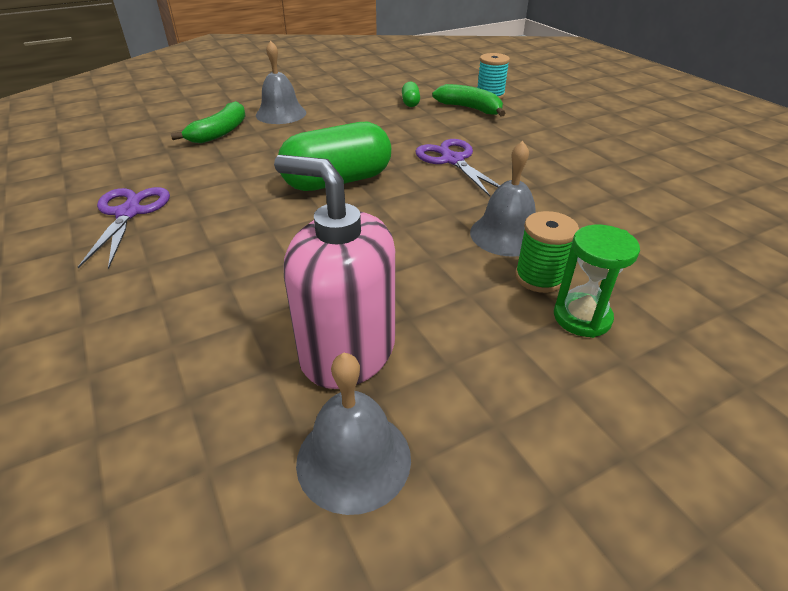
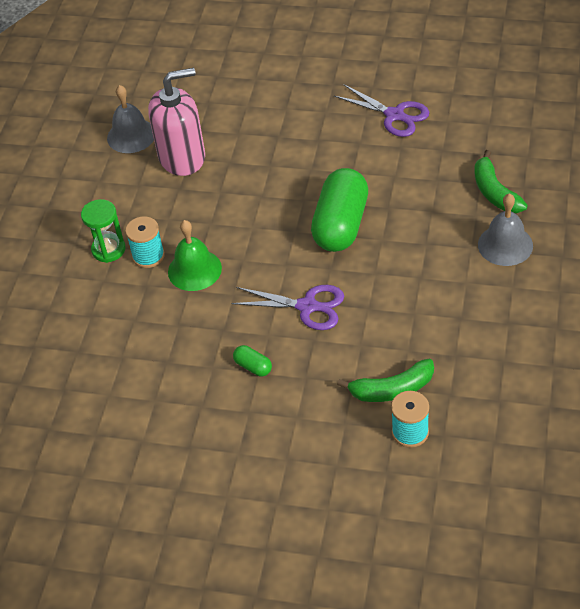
camera: 135 degrees right, 10 degrees up
(410, 103) = (449, 352): green capsule -> green capsule (253, 367)
(506, 234) = (194, 270): grey bell -> green bell
(539, 277) = (148, 256): green spool -> turquoise spool

